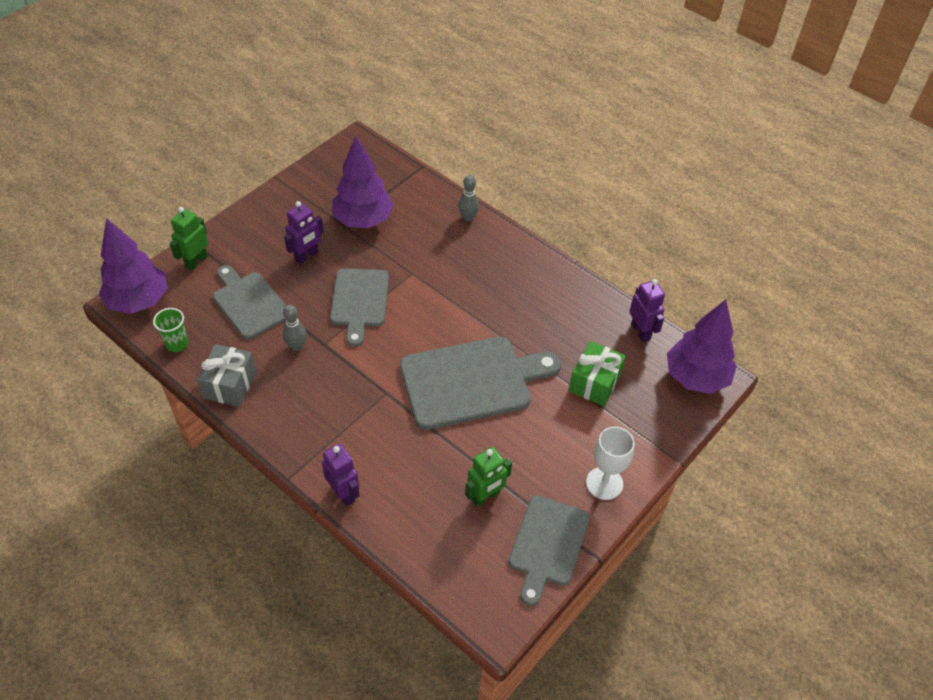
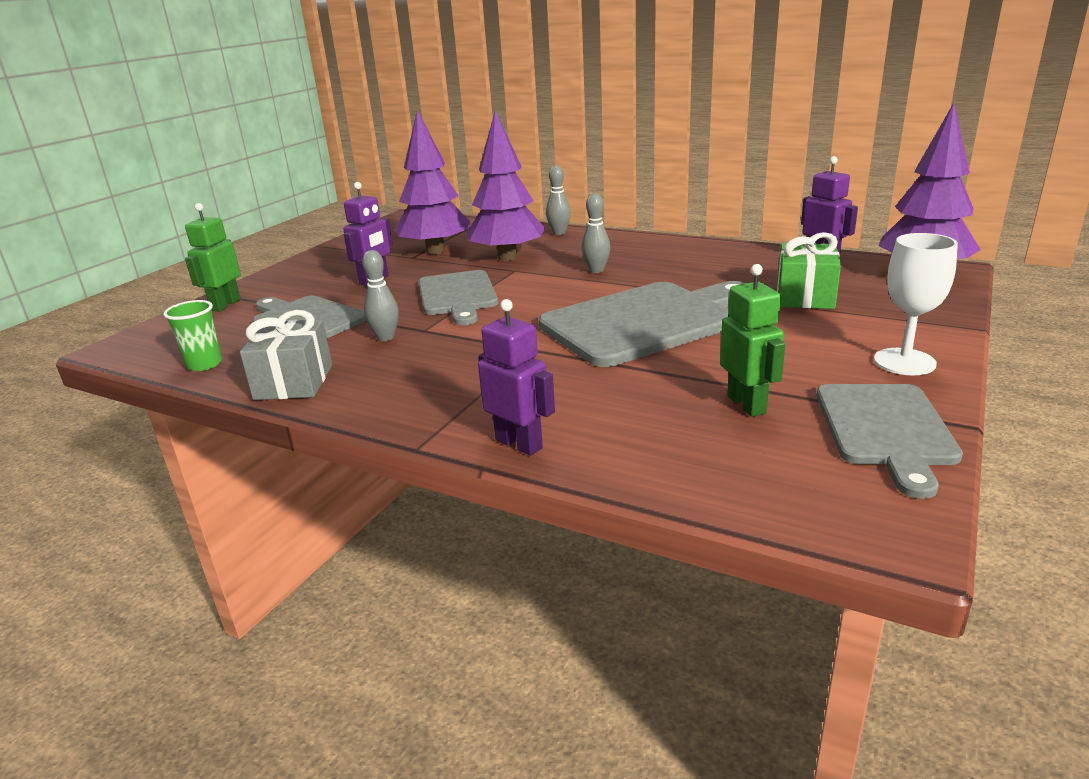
camera: 10 degrees left, 25 degrees down
(139, 301) = (143, 343): purple tree -> purple tree (507, 257)
(470, 294) = (596, 270): none -> grey bowling pin
(486, 496) = (747, 404): green robot -> green robot turned 60 degrees counterclockwise

